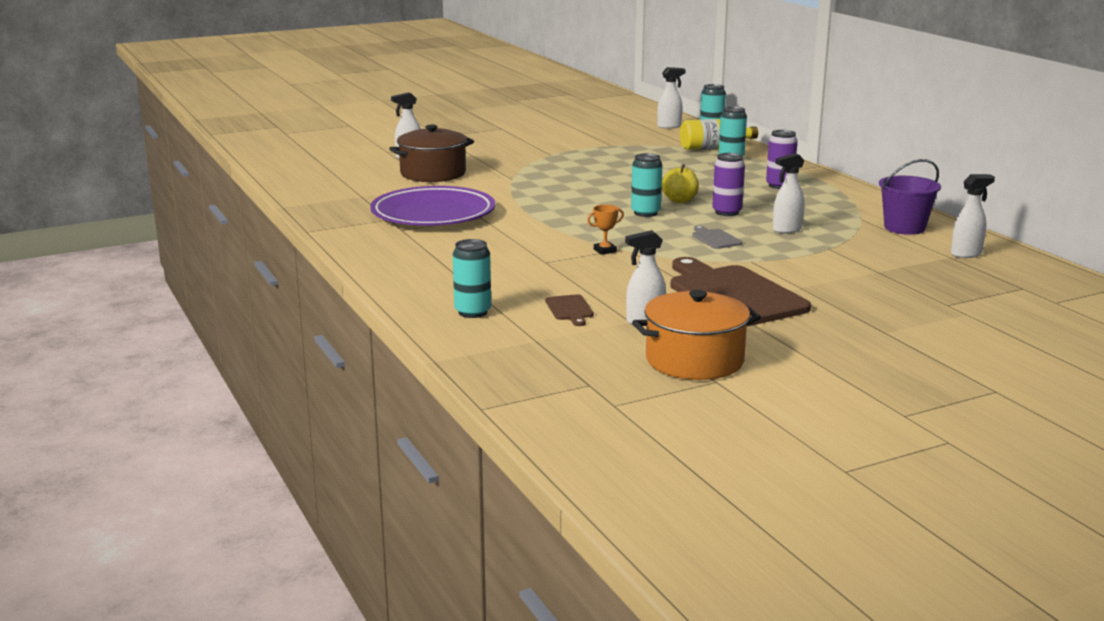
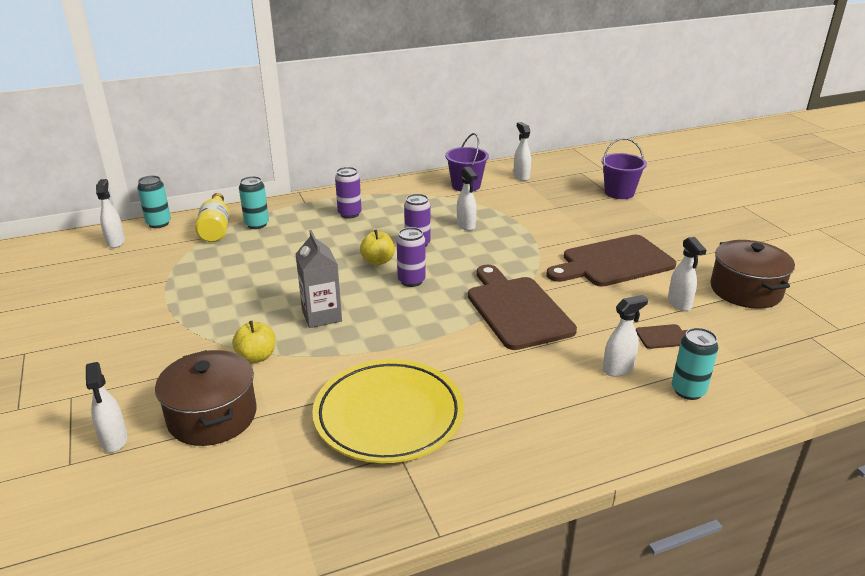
camera: 85 degrees left, 10 degrees up
(433, 214) = (388, 416): purple plate -> yellow plate
(506, 177) = (257, 357): none -> yellow apple
(506, 286) = (618, 369): none -> white spray bottle
(571, 189) = (321, 316): none -> grey carton
(605, 251) = (516, 309): orange trophy -> brown cutting board
(645, 213) = (411, 281): turquoise can -> purple can
(694, 360) = (745, 290): orange pot -> brown pot
(715, 238) = (485, 256): grey cutting board -> none
(965, 308) = (619, 193): none -> purple bucket

